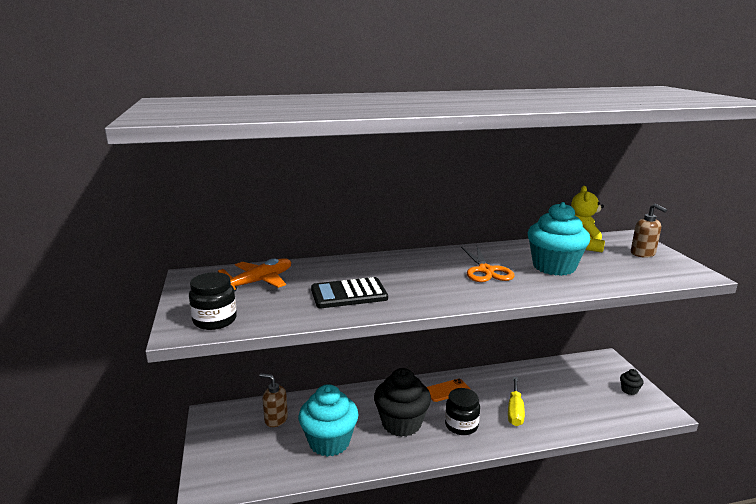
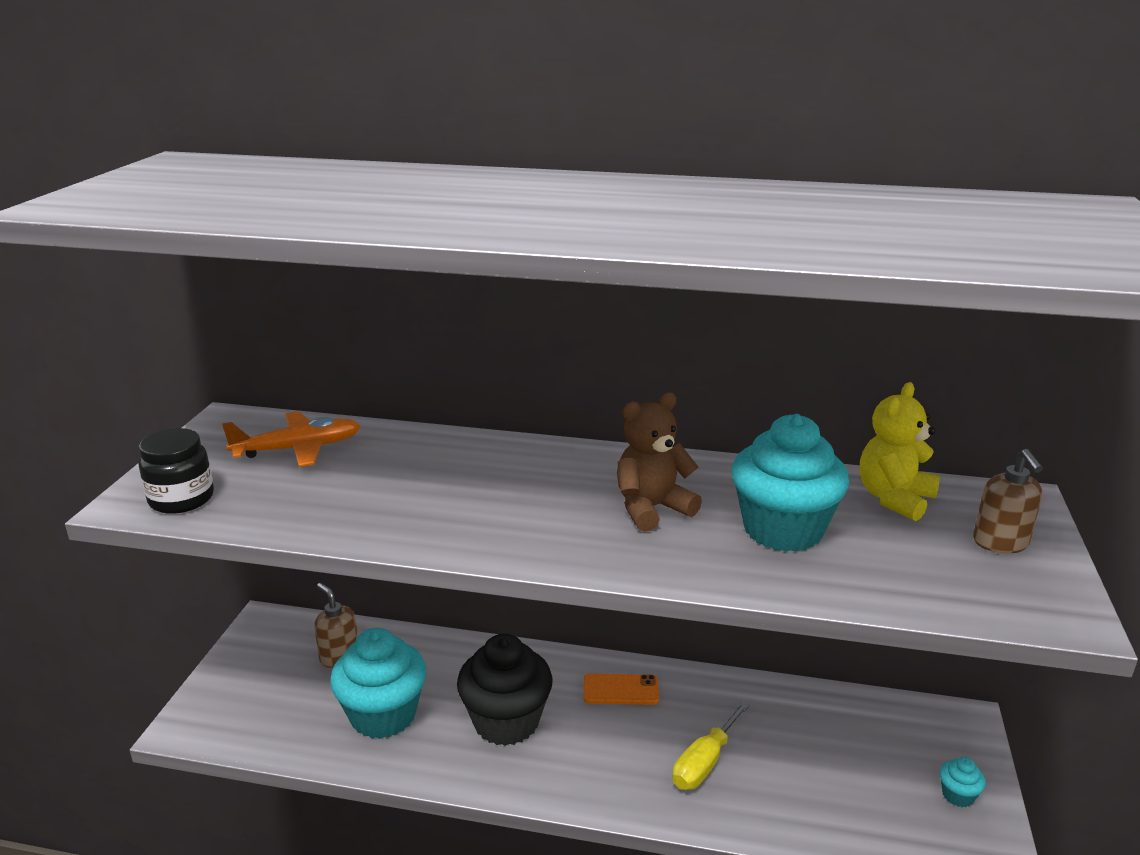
camera: 25 degrees right, 5 degrees up
(349, 294) = (393, 500): black calculator -> none
(461, 425) = (595, 756): black jar -> none
(486, 270) = (651, 508): orange scissors -> brown teddy bear
(629, 390) = (957, 795): black cupcake -> turquoise cupcake

